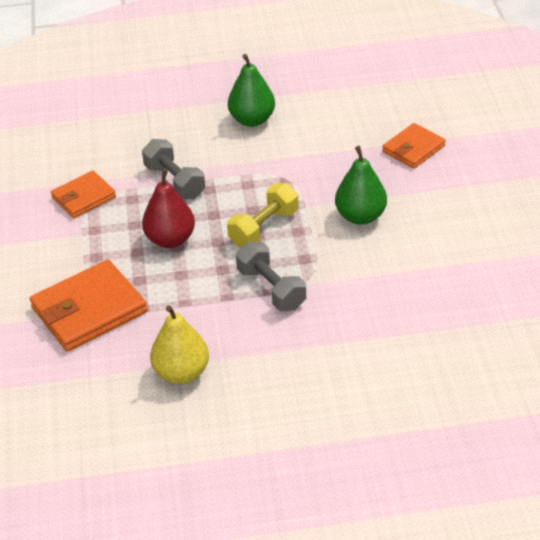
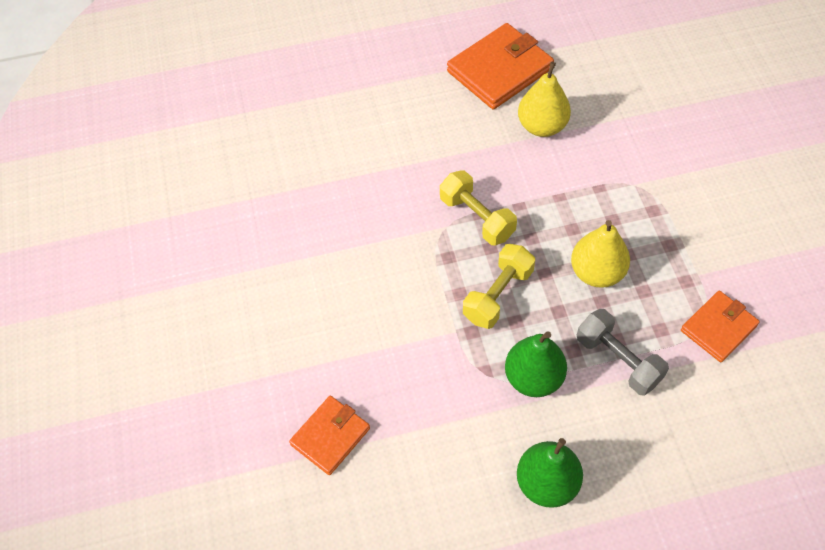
camera: 175 degrees right, 15 degrees up
(89, 310) = (650, 182): orange wallet -> orange wallet (500, 70)
(170, 239) = (596, 272): red pear -> yellow pear
(271, 289) = (477, 218): grey dumbbell -> yellow dumbbell
(360, 216) = (392, 319): green pear -> green pear (533, 378)

